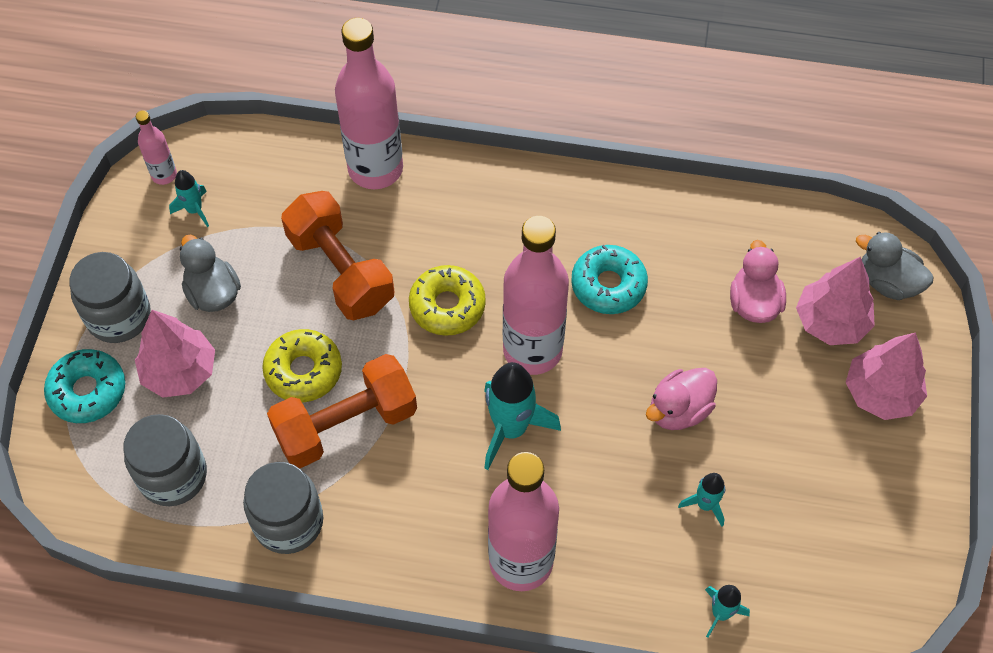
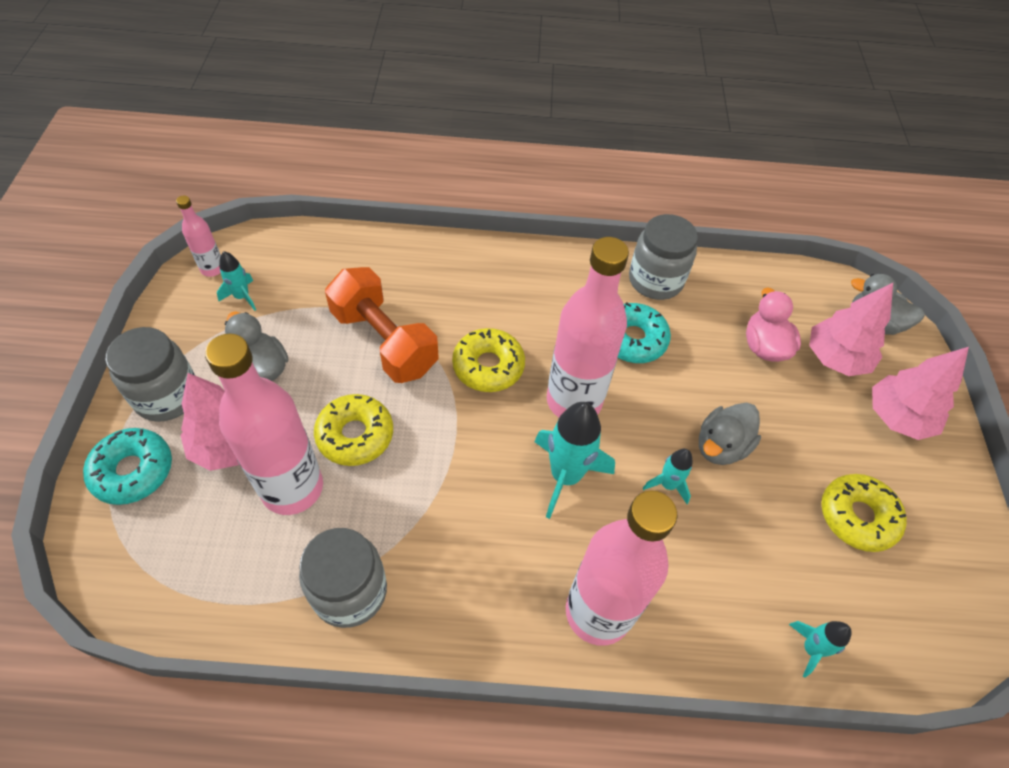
camera: 10 degrees left, 5 degrees down
(173, 475) = (223, 552): grey jar -> grey jar (655, 280)
(346, 424) = (402, 484): orange dumbbell -> none
(375, 169) = (408, 254): pink bottle -> pink bottle (292, 488)
(679, 410) = (721, 446): pink duck -> grey duck
(705, 504) = (767, 535): turquoise rocket -> turquoise rocket (668, 485)
(804, 493) = (857, 517): none -> yellow donut

